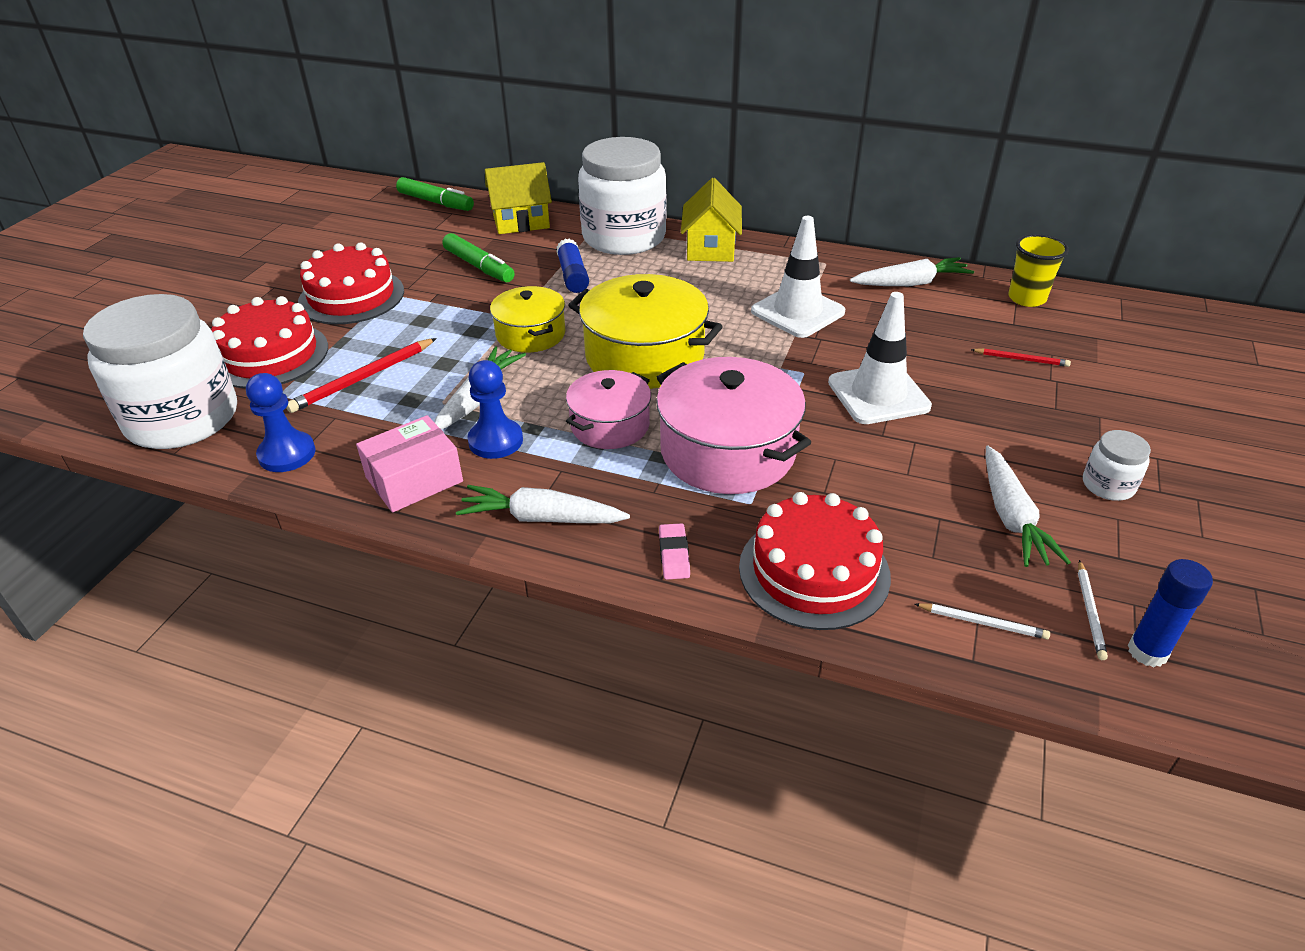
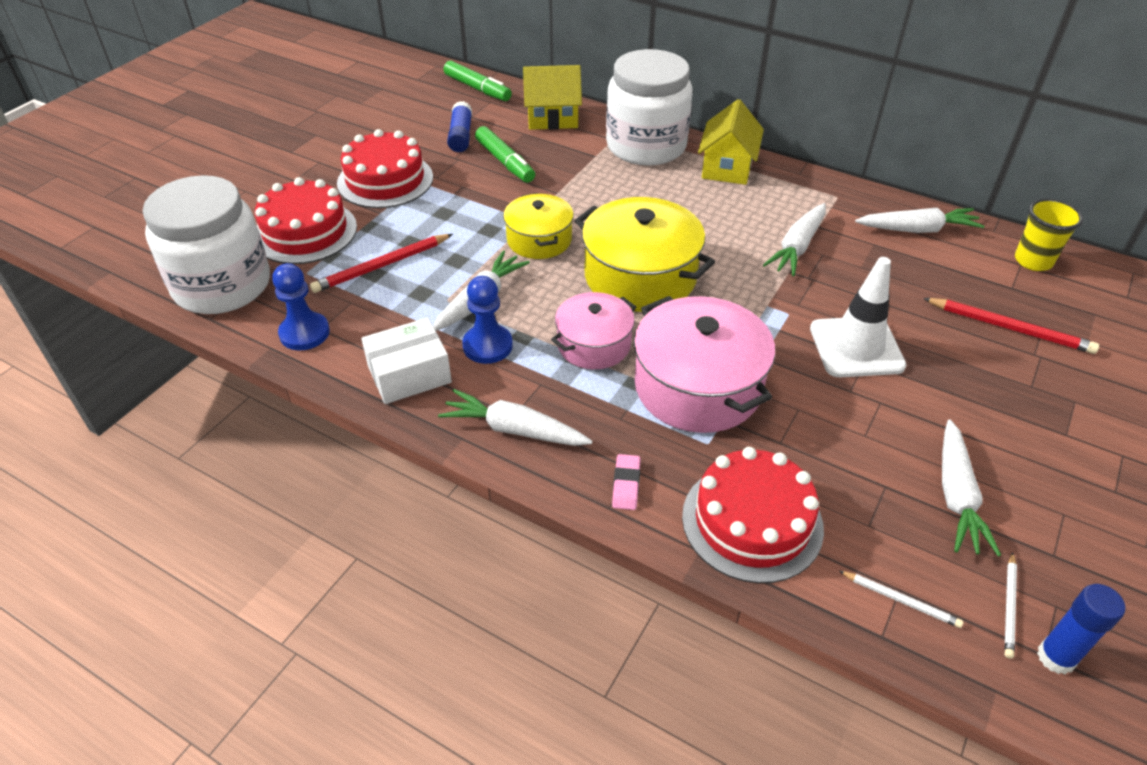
camera: 10 degrees right, 5 degrees up
(414, 479) = (409, 374): pink box -> white box
(573, 276) = (590, 182): blue glue stick -> blue glue stick (461, 136)
(797, 312) = (797, 247): white traffic cone -> white carrot
(1021, 359) = (1010, 328): red pencil -> red pencil, size x1.77
(1108, 485) = (1063, 477): white jar -> none

